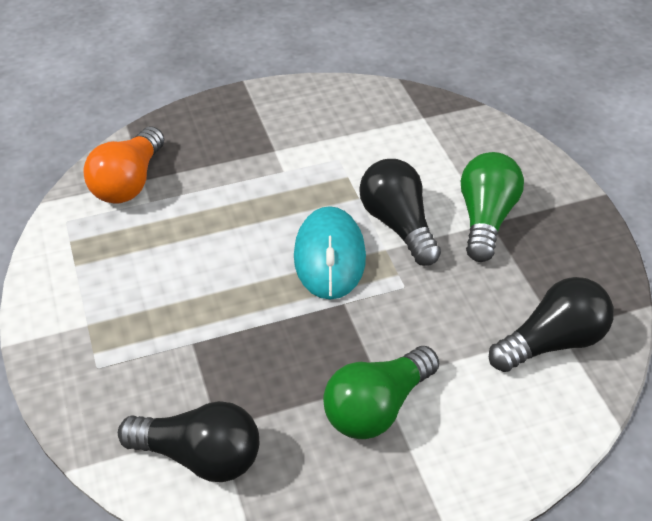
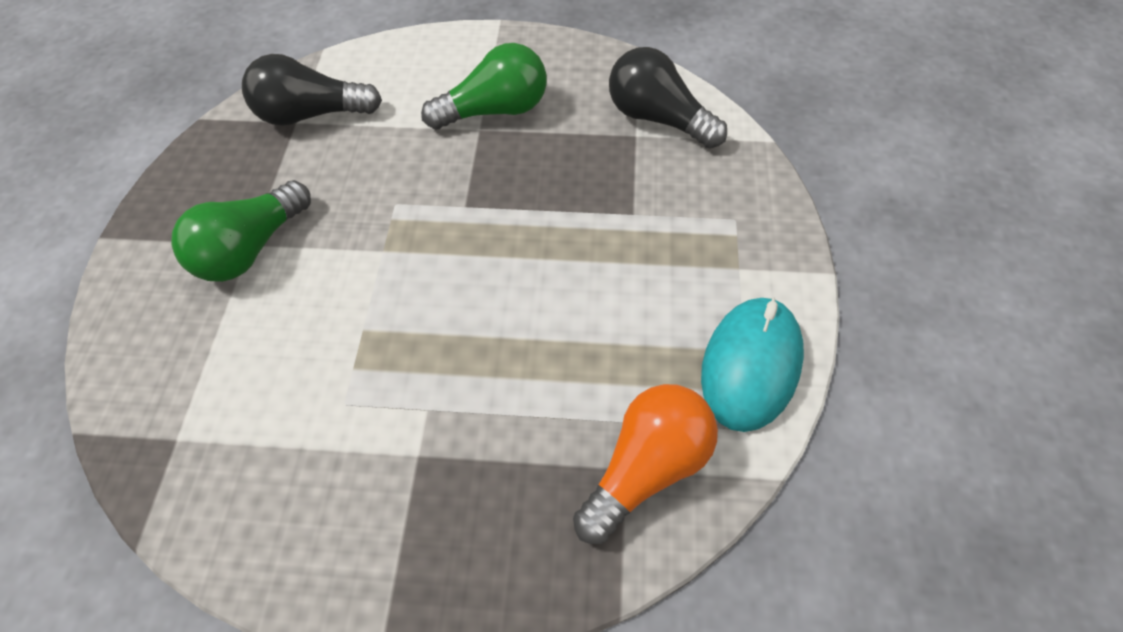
camera: 155 degrees left, 10 degrees up
(329, 257) = (447, 260): turquoise mouse -> turquoise mouse (751, 365)
(398, 225) = (347, 274): black light bulb -> none

